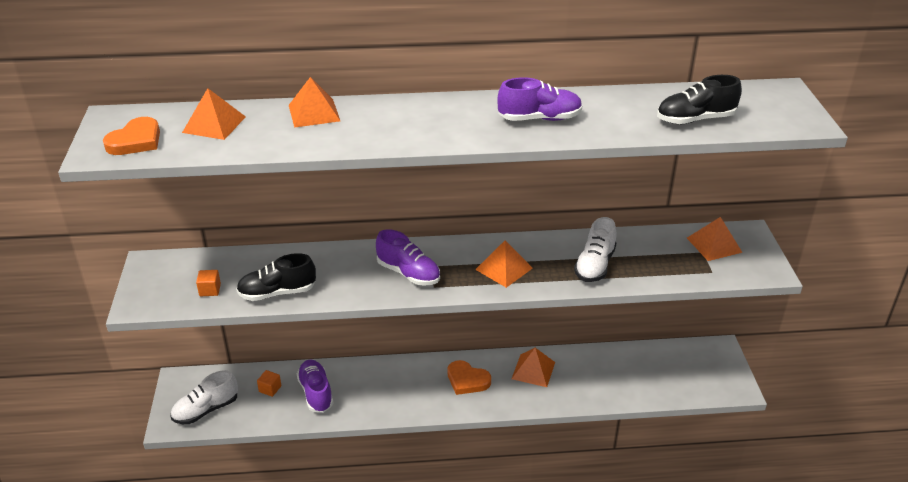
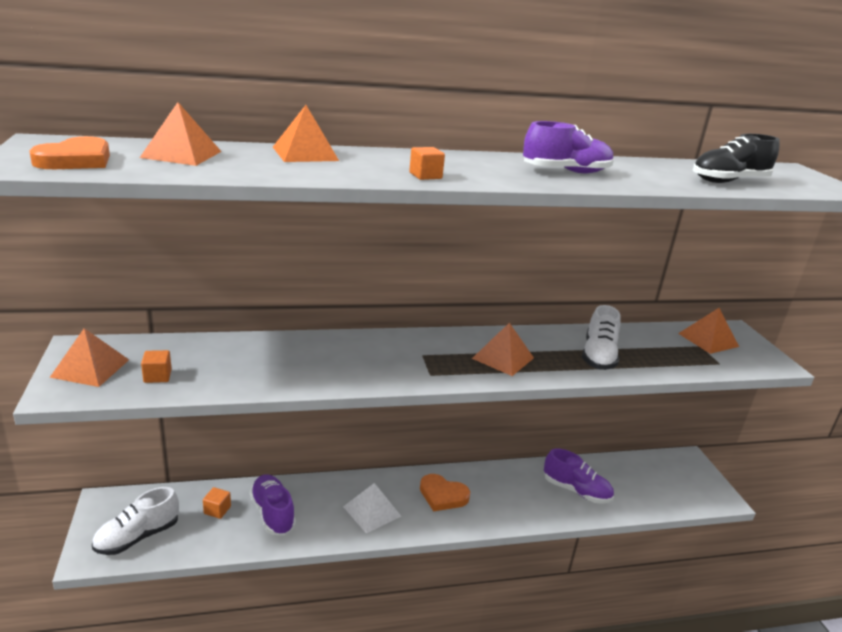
camera: 10 degrees left, 10 degrees down
(277, 293) = (244, 379): black shoe -> none
(401, 393) = (372, 511): none -> white pyramid
(408, 137) = (425, 176): none -> orange cube
(408, 273) = (398, 361): purple shoe -> purple shoe (576, 490)
(533, 370) = (511, 483): orange pyramid -> orange pyramid (90, 368)

